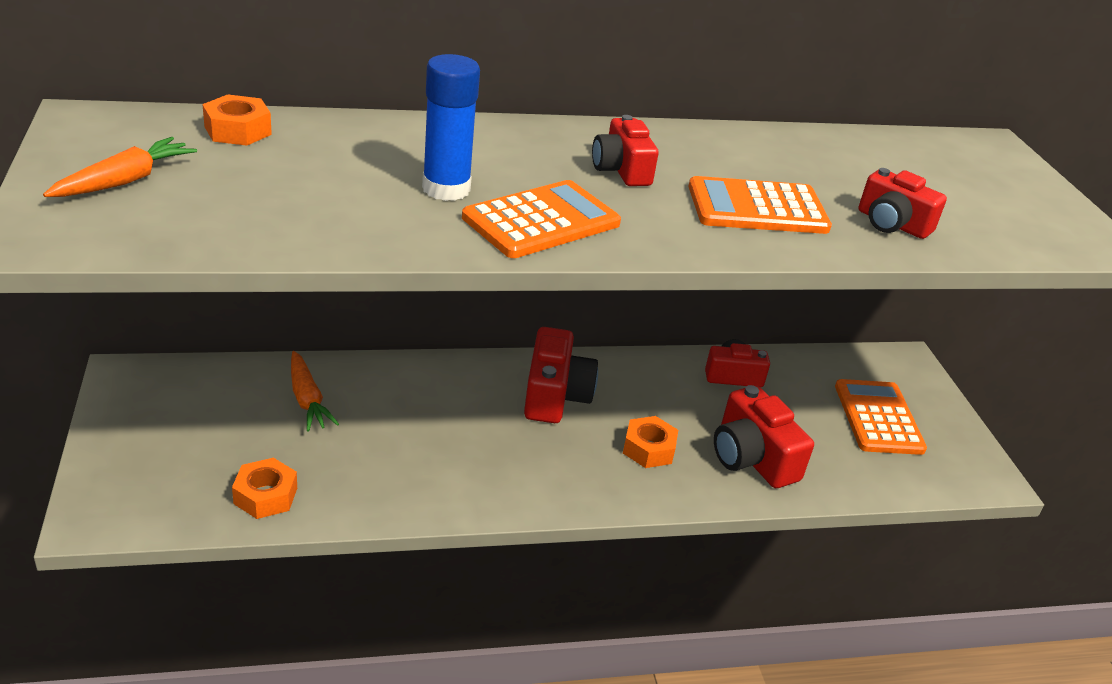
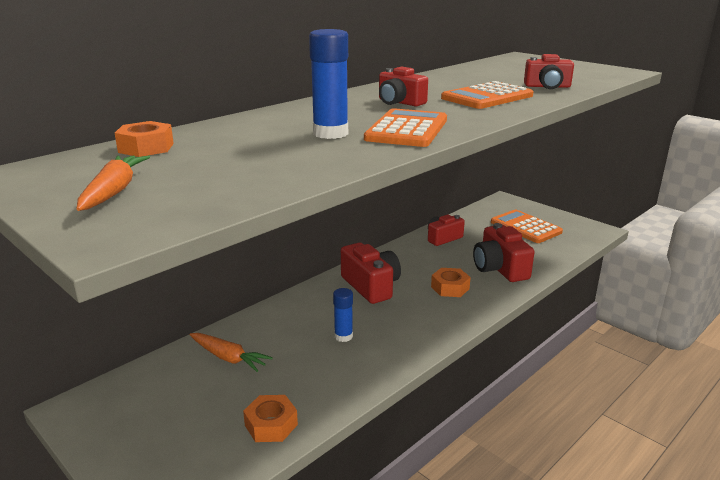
camera: 30 degrees left, 10 degrees down
(447, 441) = (343, 336): none -> blue glue stick
(752, 458) = (500, 268): red camera -> red camera turned 45 degrees clockwise

